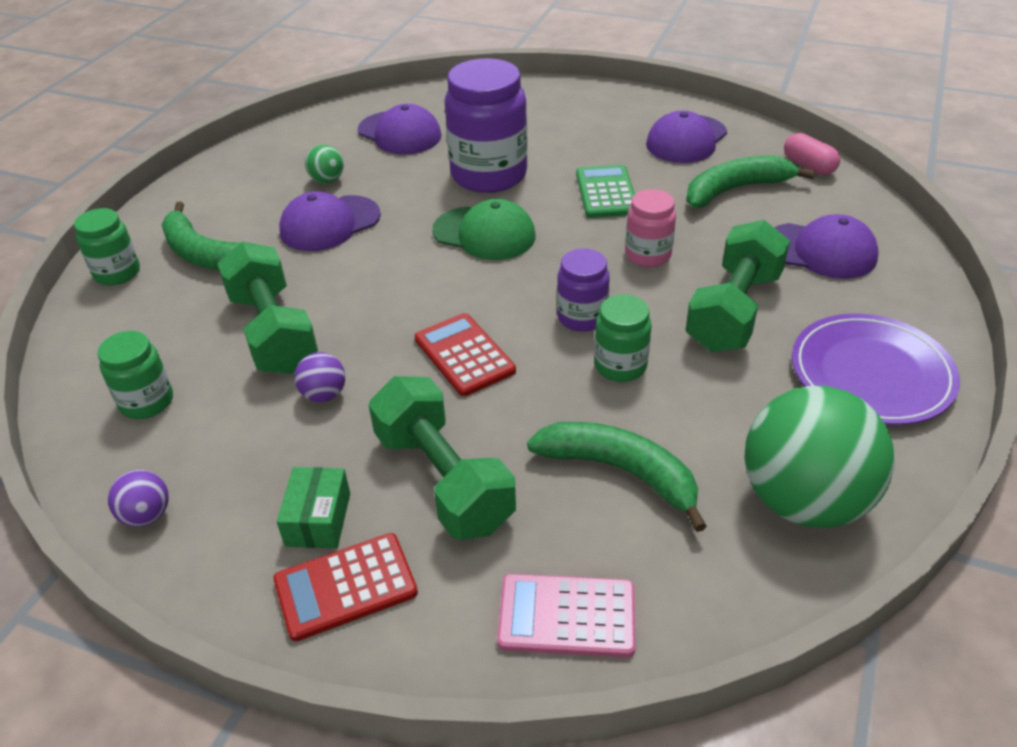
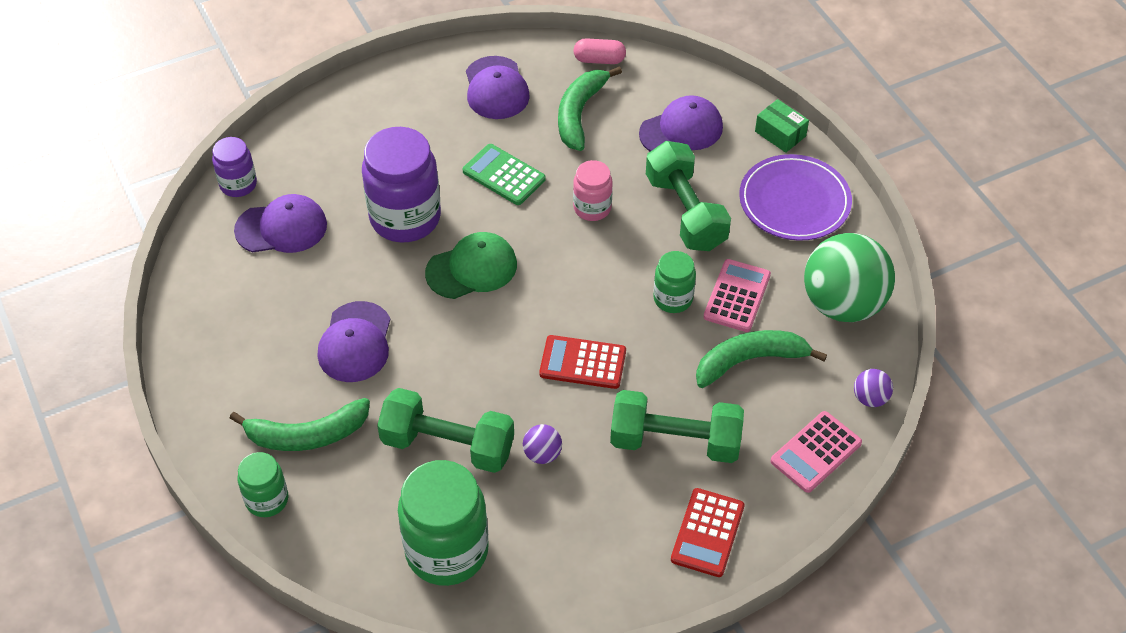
camera: 50 degrees left, 10 degrees up
(147, 402) = (447, 551): green jar -> green jar, size x1.87
(147, 515) = (557, 599): purple ball -> purple ball (870, 398)
(318, 519) = (646, 517): green box -> green box (780, 134)
(327, 180) = (294, 310): green ball -> none
(582, 317) = (612, 283): purple jar -> purple jar (238, 184)
(689, 408) = (737, 296): none -> pink calculator

